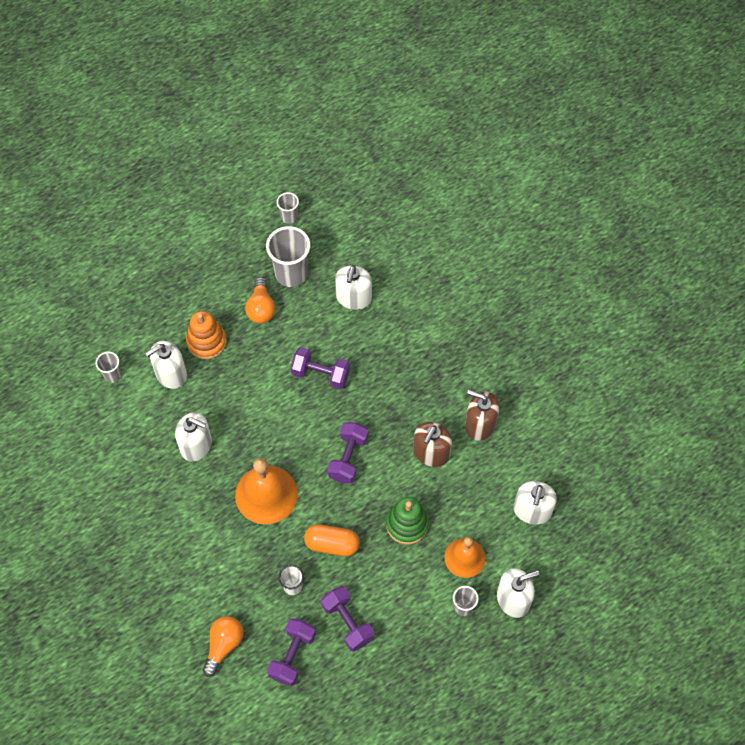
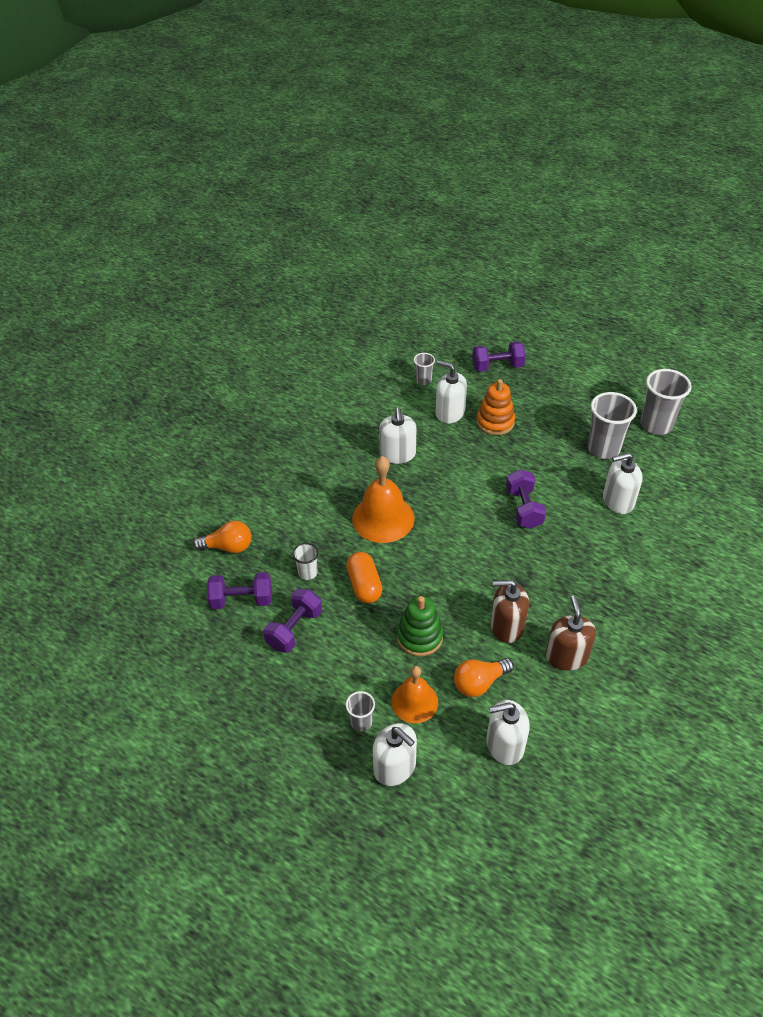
camera: 65 degrees right, 15 degrees down
(261, 308) = (554, 442): orange light bulb -> orange light bulb (479, 683)
(289, 217) = (656, 425): grey cup -> grey cup, size x1.92
(348, 458) = (456, 562): purple dumbbell -> purple dumbbell (497, 366)

